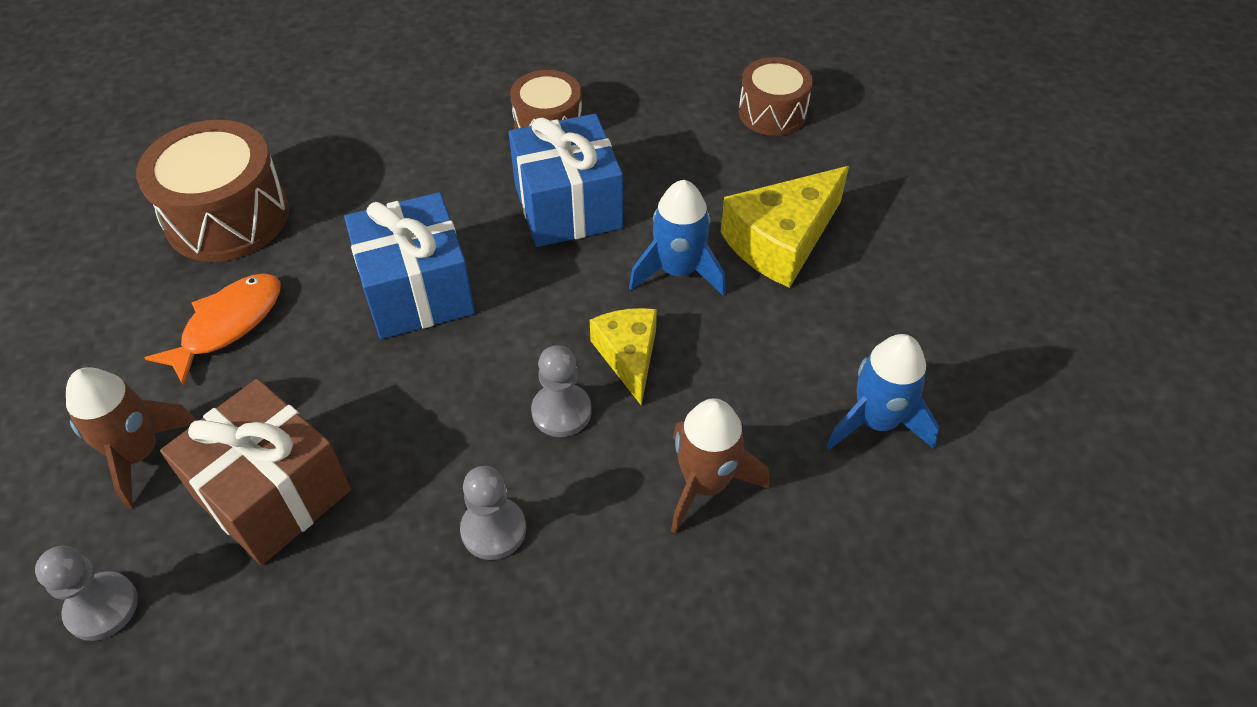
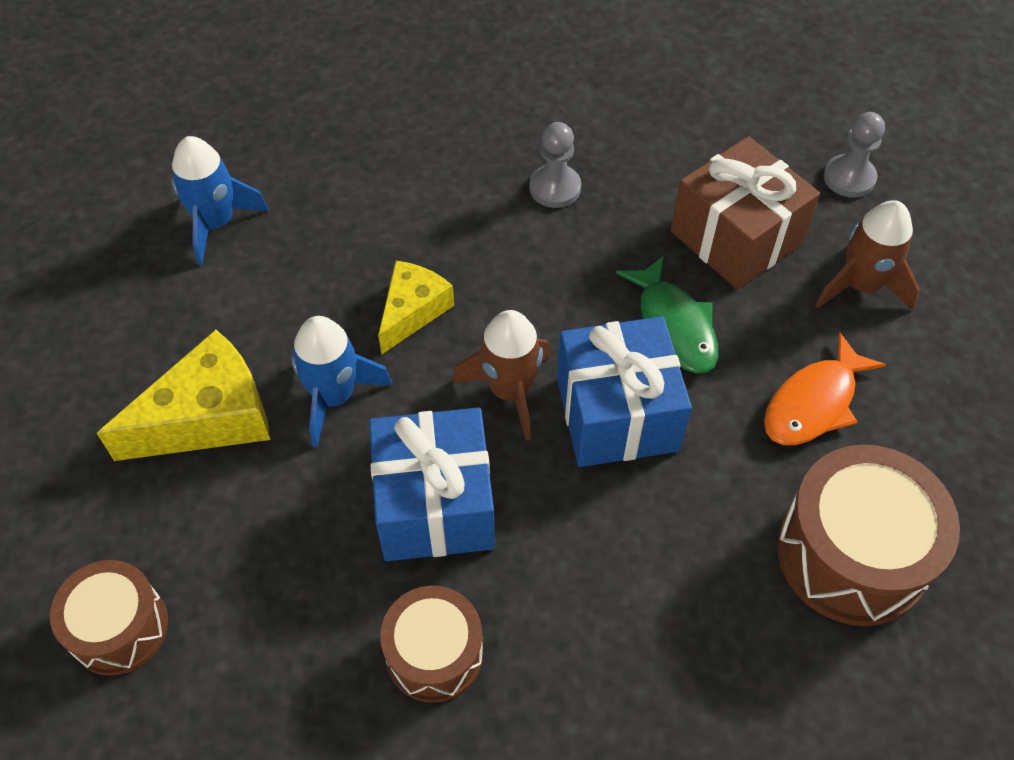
camera: 170 degrees left, 5 degrees up
(356, 379) = (674, 326): none -> green fish
(561, 412) = (486, 269): grey pawn -> none
(628, 356) = (412, 311): yellow cheese -> yellow cheese turned 150 degrees counterclockwise
(705, 483) = (379, 197): brown rocket -> brown rocket (510, 391)

